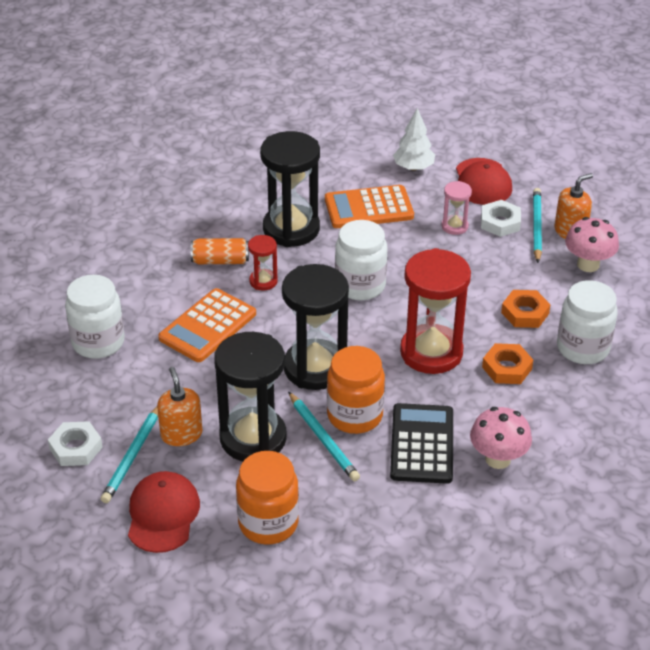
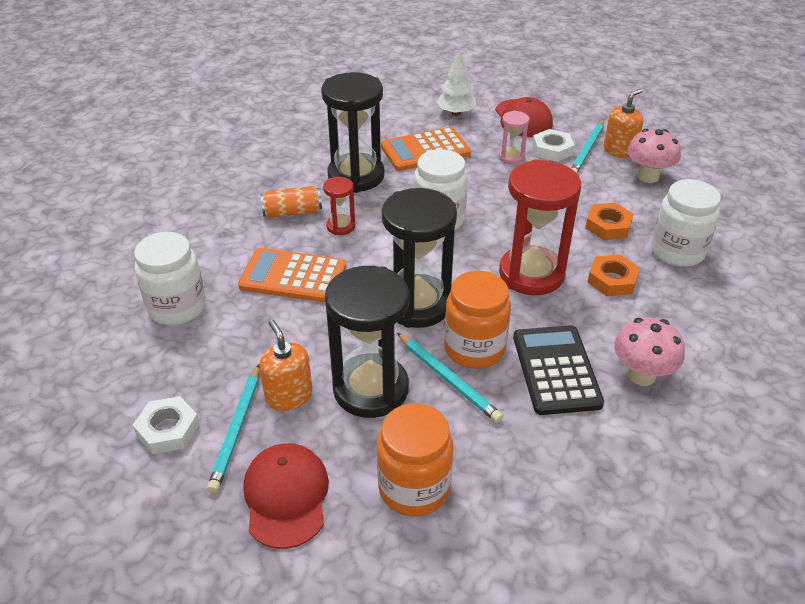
camera: 10 degrees left, 0 degrees up
(207, 326) = (293, 276): orange calculator -> orange calculator turned 75 degrees clockwise
(536, 227) = (587, 150): turquoise pencil -> turquoise pencil turned 150 degrees counterclockwise

